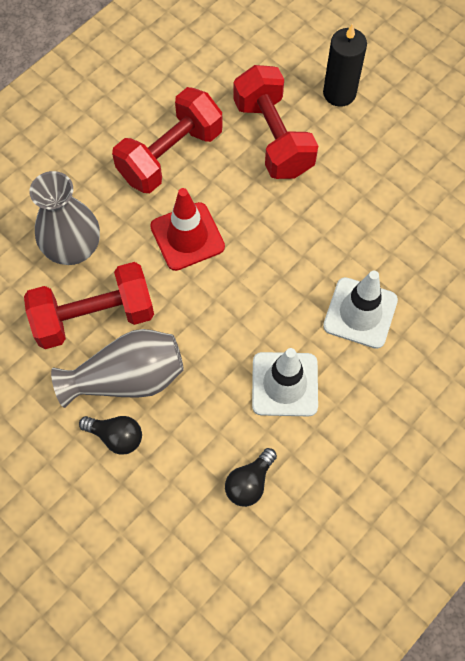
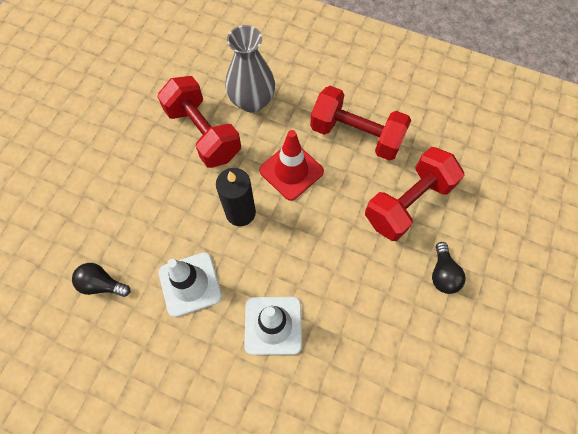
camera: 70 degrees right, 0 degrees up
(116, 436) = (116, 180): black light bulb -> black light bulb (442, 274)
(127, 378) = (162, 171): grey vase -> none
(339, 93) = (478, 241): black candle -> black candle (240, 212)

